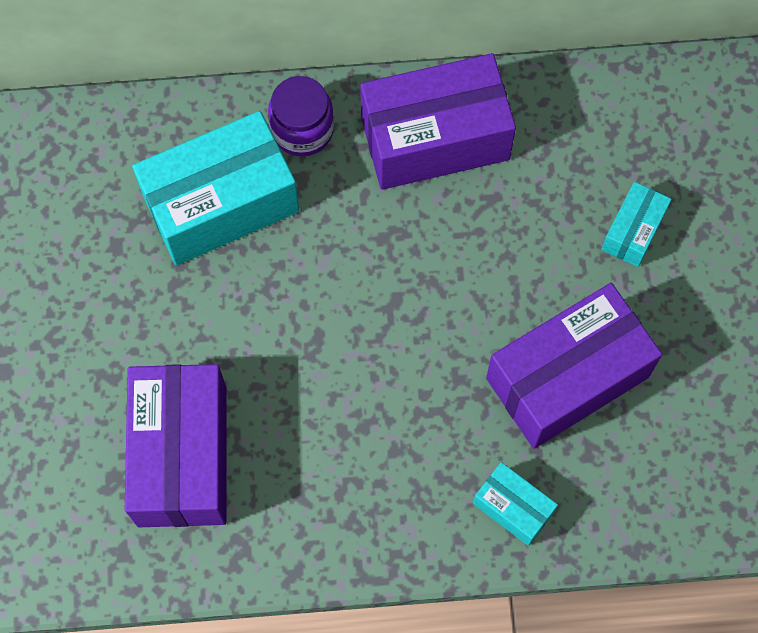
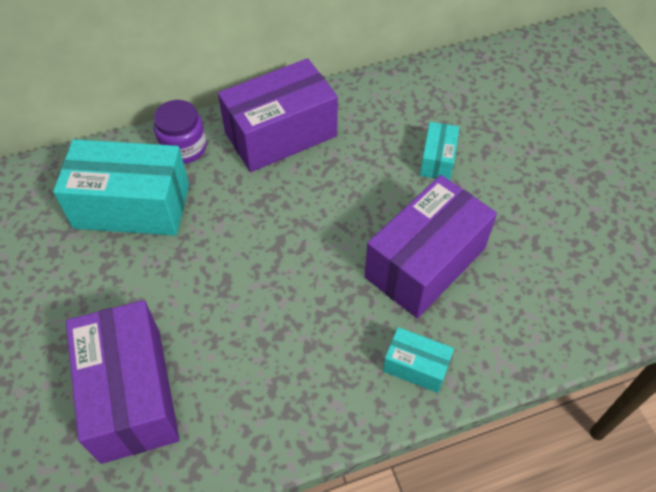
camera: 15 degrees left, 15 degrees down
(221, 204) = (132, 206): turquoise box -> turquoise box turned 45 degrees clockwise

